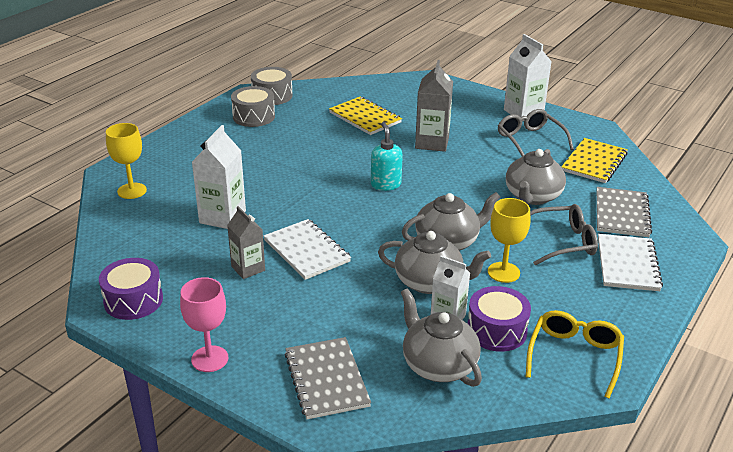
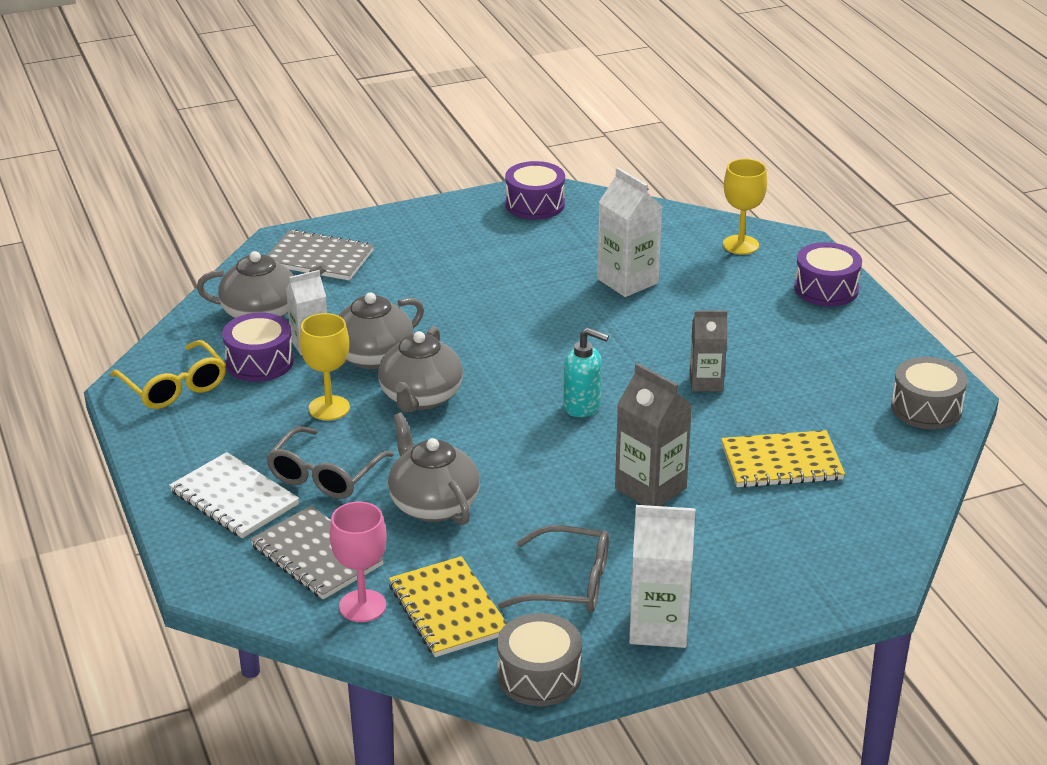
camera: 125 degrees right, 0 degrees up
(168, 148) = (826, 289): none -> purple drum
(209, 359) = (412, 218): pink goblet -> pink goblet (362, 606)
(248, 268) = (517, 269): grey carton -> grey carton (706, 382)
(253, 116) = (866, 372): grey drum -> grey drum (539, 676)
(307, 251) = (508, 308): white notebook -> none

